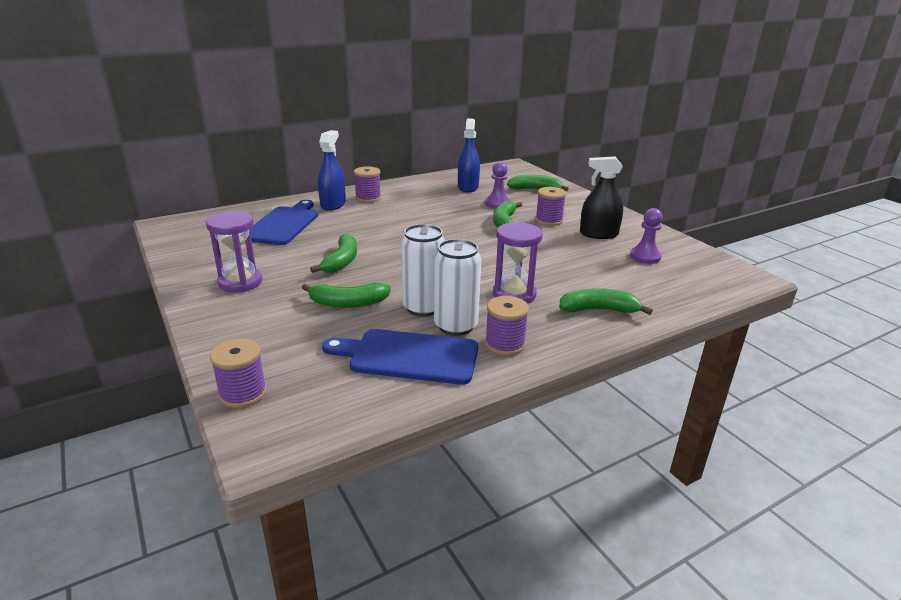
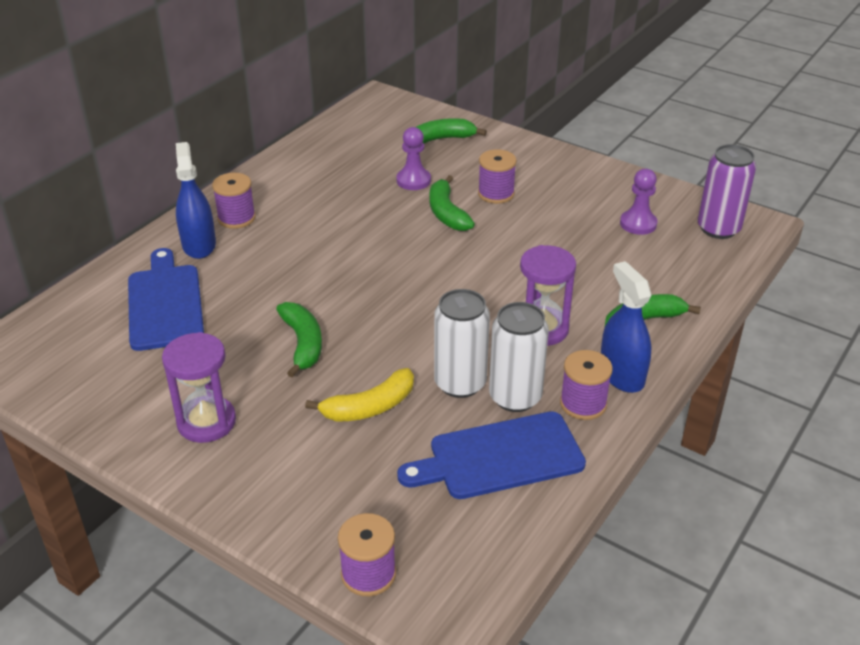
camera: 25 degrees left, 10 degrees up
(348, 303) = (369, 407): green banana -> yellow banana
(468, 187) = (352, 159): blue spray bottle -> blue spray bottle (621, 374)
(598, 234) = (566, 201): black spray bottle -> none
(712, 274) = (718, 229): none -> purple can

